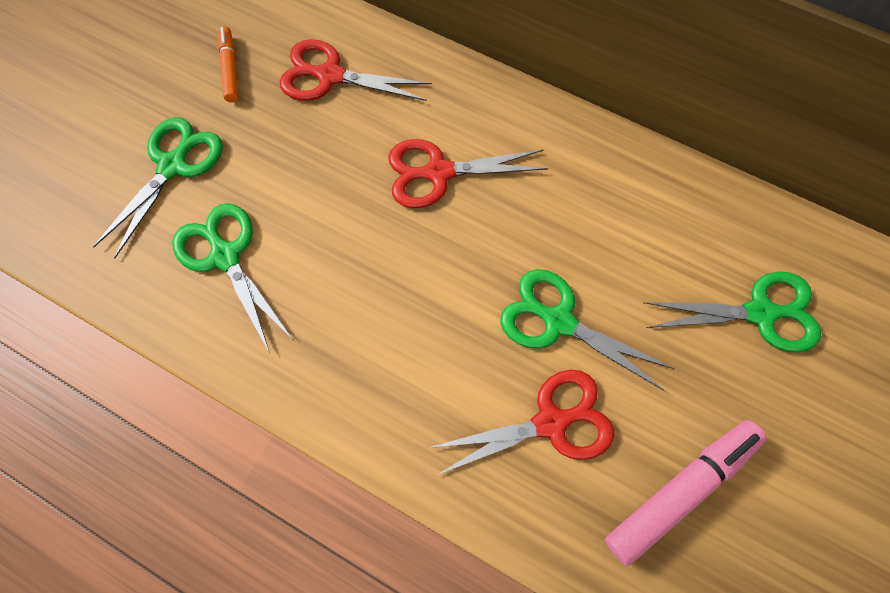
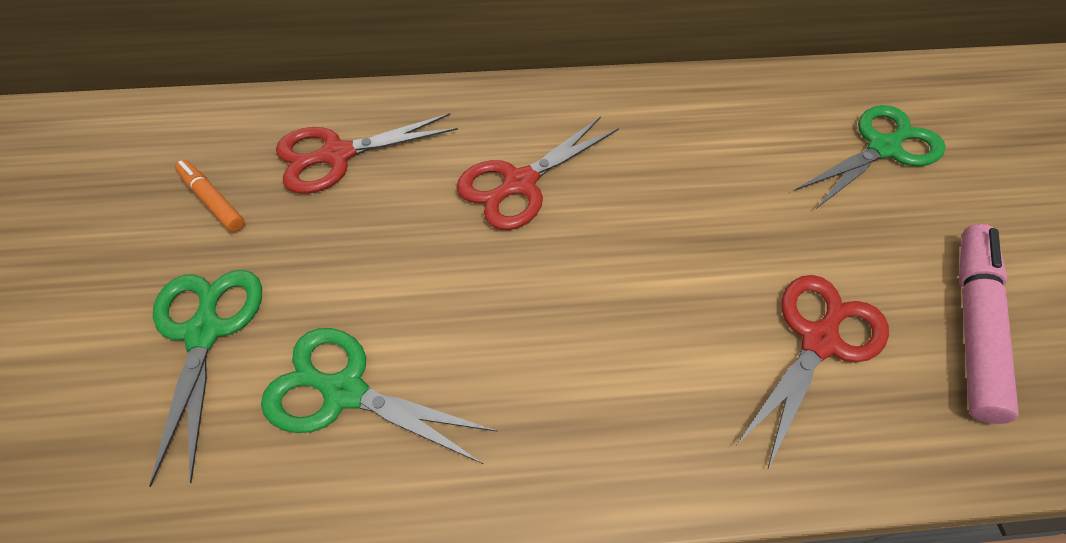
camera: 35 degrees left, 15 degrees down
(558, 321) = (740, 248): green scissors -> none

